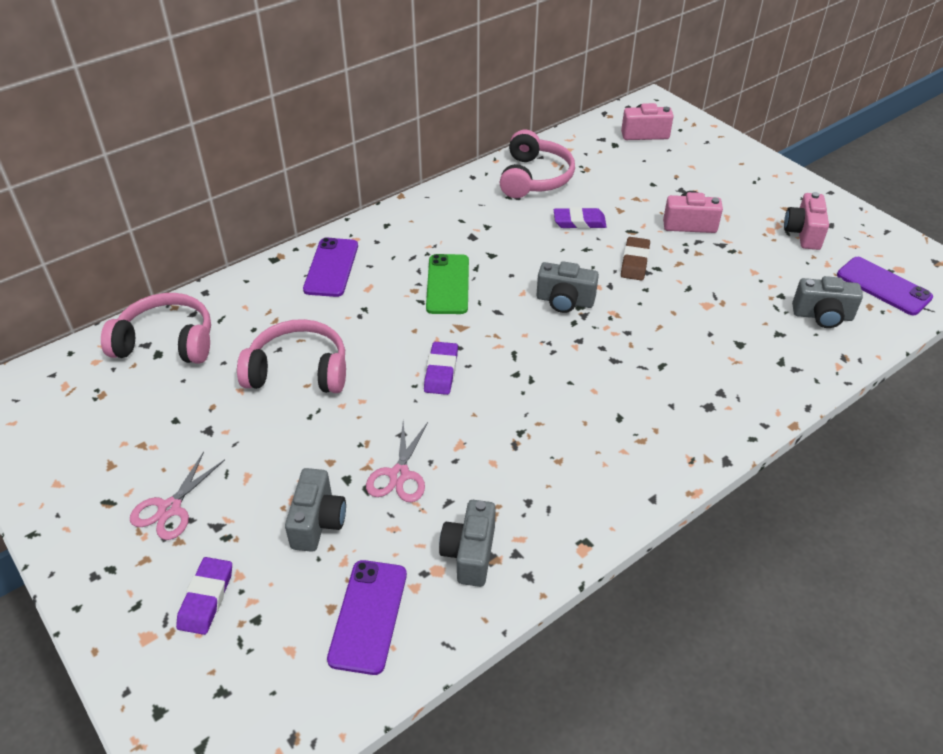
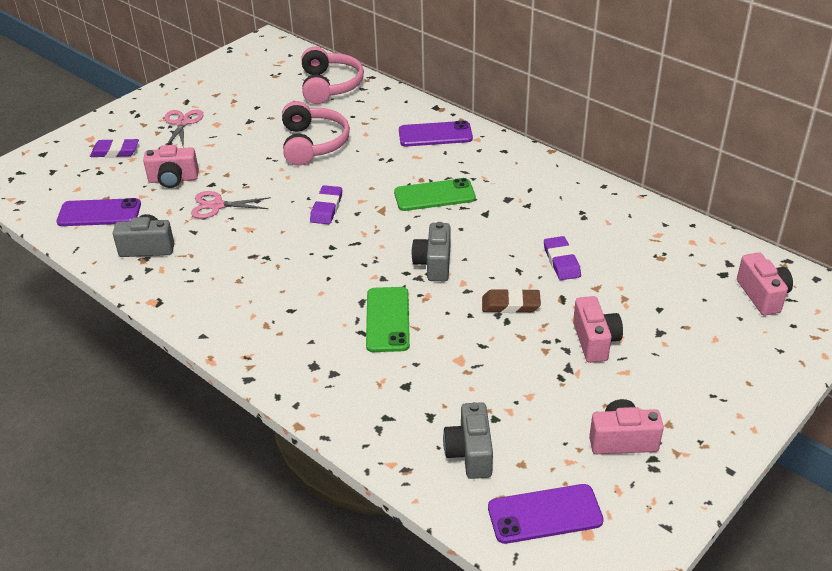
camera: 80 degrees right, 5 degrees down
(170, 508) = (182, 123): pink scissors -> pink scissors turned 75 degrees clockwise
(318, 522) = (173, 179): grey camera -> pink camera
(441, 371) = (326, 208): purple eraser -> purple eraser turned 75 degrees counterclockwise
(534, 178) = (623, 224): pink headphones -> none
(645, 344) = (387, 319): none -> green phone
(883, 286) = (545, 514): purple phone -> purple phone turned 45 degrees clockwise

